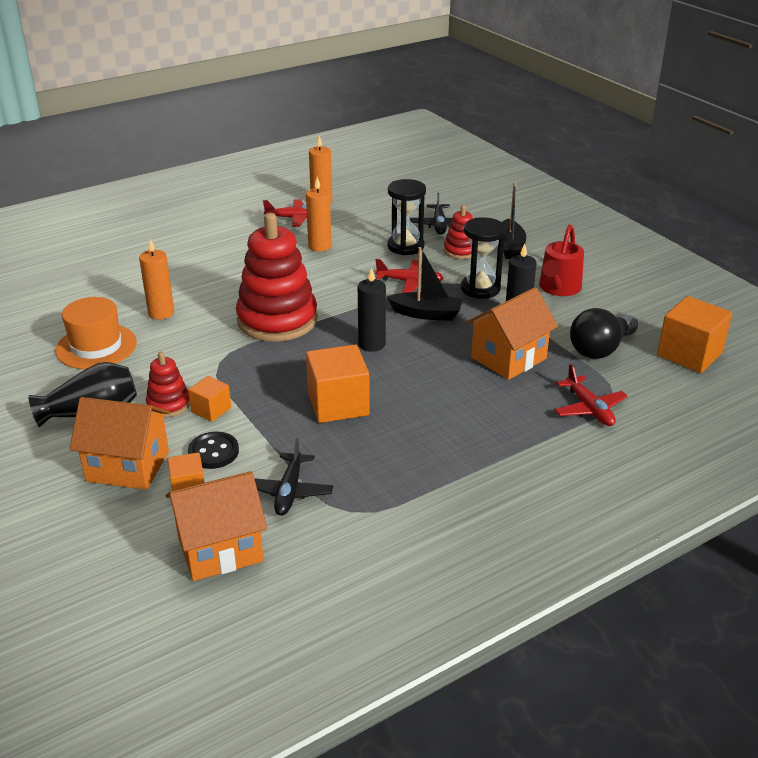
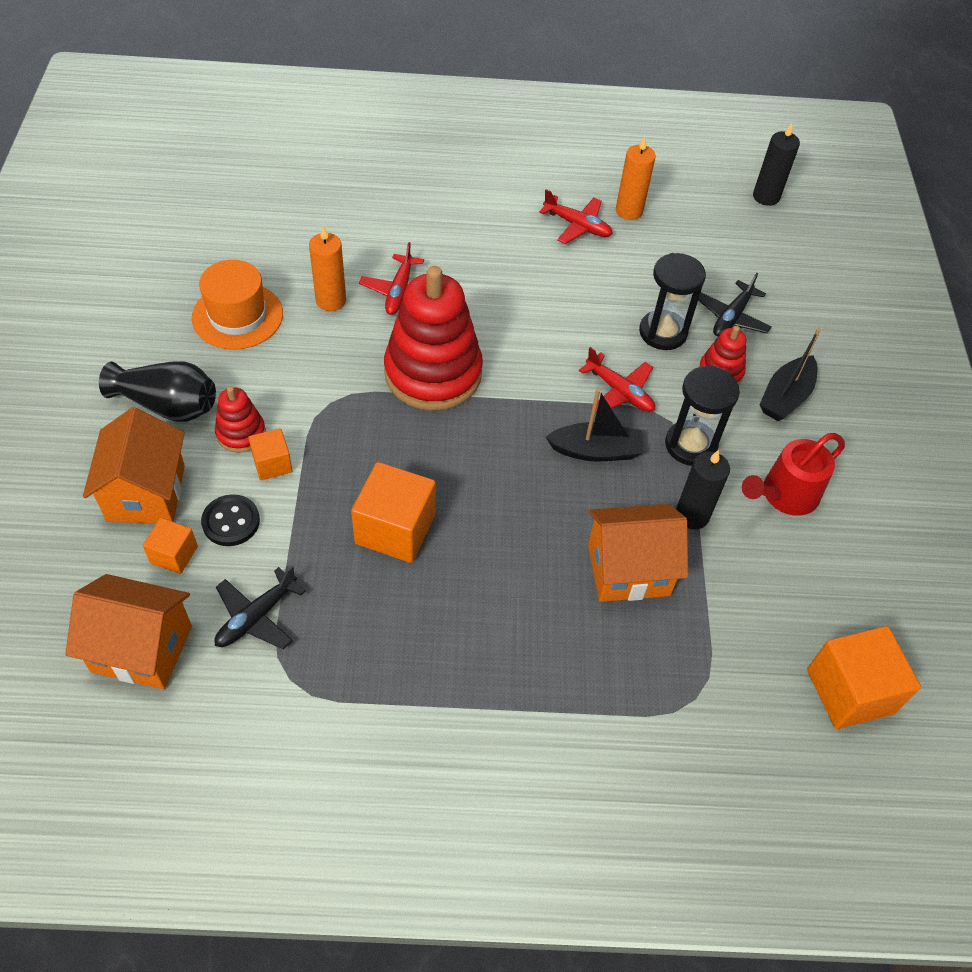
camera: 30 degrees right, 20 degrees up
(128, 466) = (146, 493): orange house -> orange house turned 45 degrees clockwise
(319, 246) = (567, 283): orange candle -> none
(372, 344) = (499, 463): black candle -> black candle (766, 197)
(426, 314) = (595, 451): black boat -> black boat turned 45 degrees counterclockwise
(589, 409) = (651, 699): red plane -> red plane (399, 292)
(600, 349) = (747, 619): black light bulb -> none

